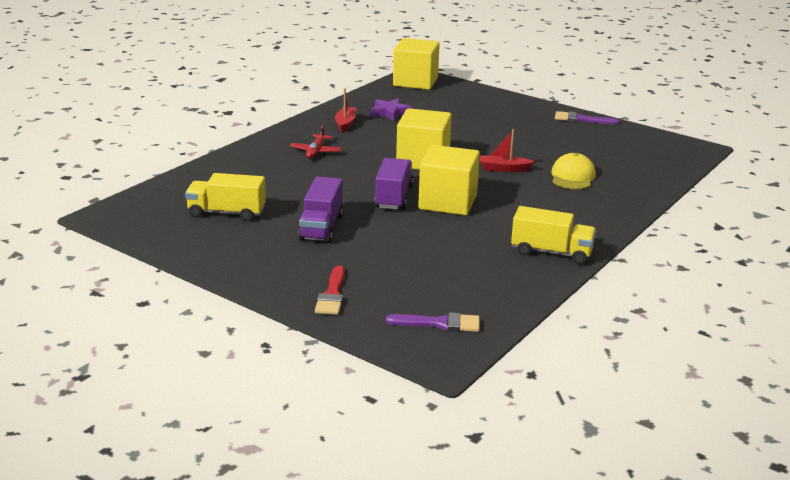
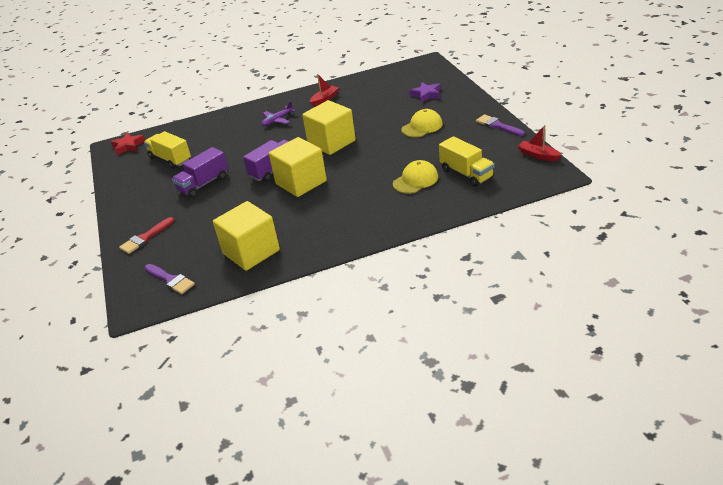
camera: 40 degrees right, 10 degrees up
(132, 211) = (128, 146): none -> red star
(316, 151) = (277, 120): red plane -> purple plane
(390, 113) = (365, 95): purple star -> purple star (426, 95)
(415, 82) = (419, 68): yellow cube -> yellow cube (251, 252)
(504, 132) = (422, 127): none -> yellow cap
(504, 169) = (376, 161): red boat -> red boat (538, 155)
(551, 252) = (309, 245): yellow truck -> yellow truck (466, 173)

